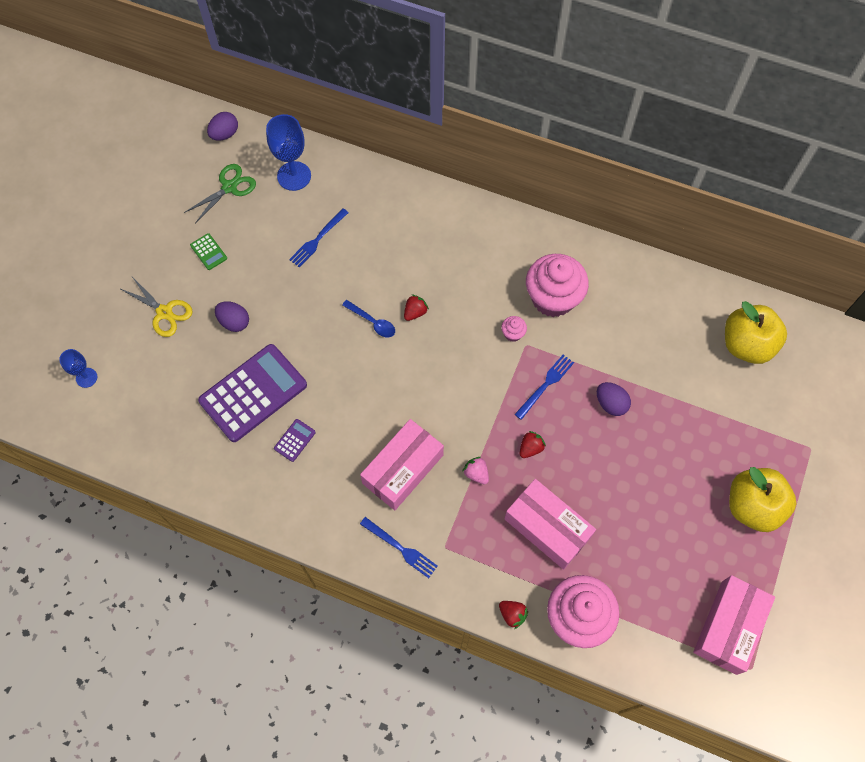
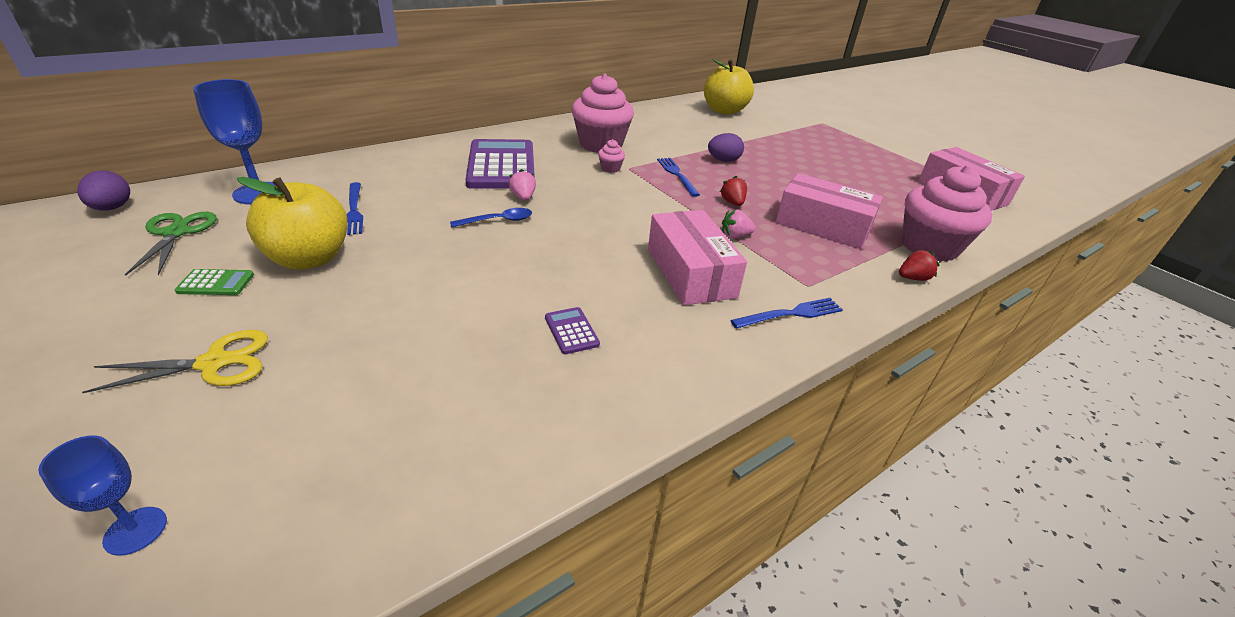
camera: 60 degrees left, 30 degrees down
(234, 322) = (343, 306): purple egg -> none
(253, 393) = (462, 336): purple calculator -> purple calculator (501, 166)
(415, 312) = (523, 197): red strawberry -> pink strawberry
(547, 527) = (822, 225): pink box -> pink box turned 45 degrees clockwise
(752, 506) = (857, 151): yellow apple -> yellow apple (309, 258)

